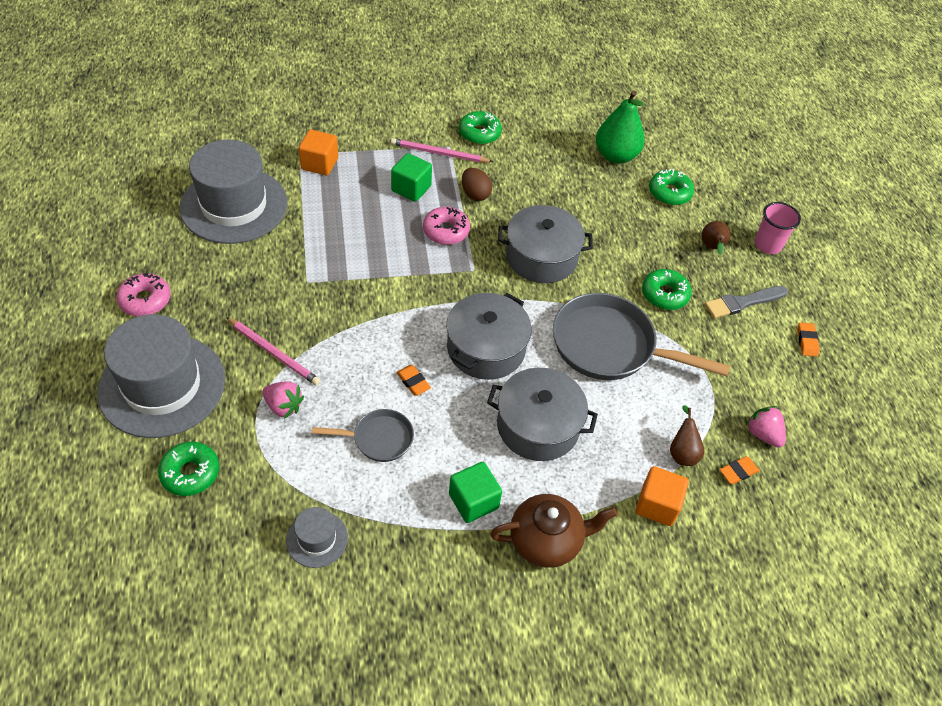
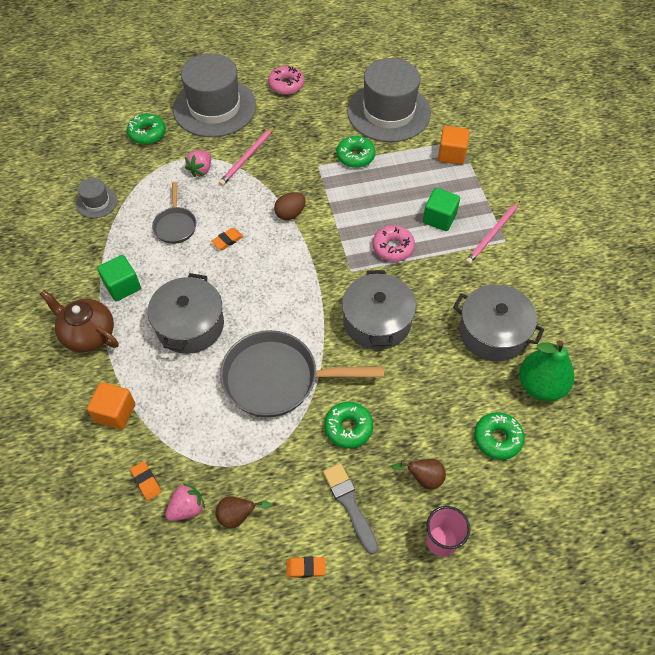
camera: 90 degrees right, 5 degrees up
(439, 153) = (492, 234): pink pencil -> pink pencil turned 150 degrees counterclockwise
(475, 194) = (445, 265): brown egg -> brown egg (290, 214)
(479, 133) = (532, 263): green donut -> green donut (355, 156)
(486, 348) = (265, 285): grey pot -> grey pot (493, 332)
(546, 540) = (88, 334): brown teapot -> brown teapot turned 135 degrees clockwise
(610, 346) = (278, 379): grey pan -> grey pan turned 105 degrees counterclockwise
(682, 452) = (166, 435): brown pear -> brown pear (238, 516)

